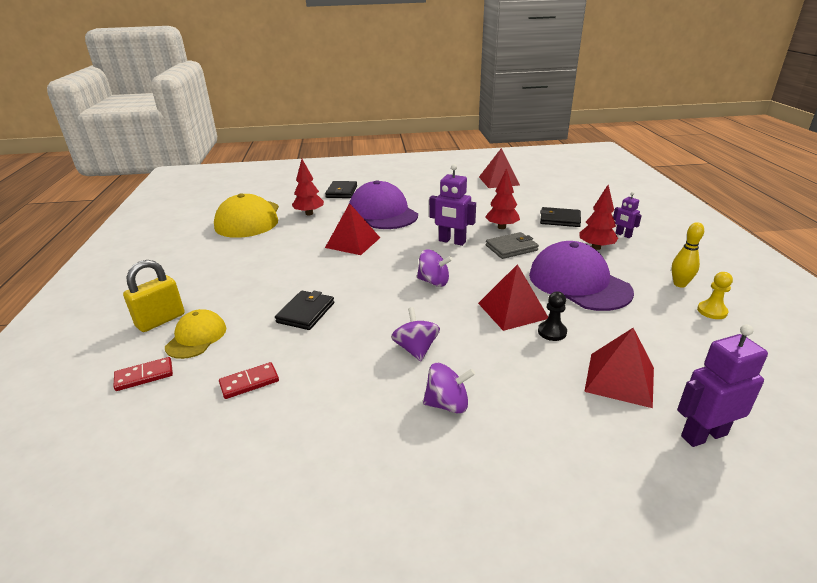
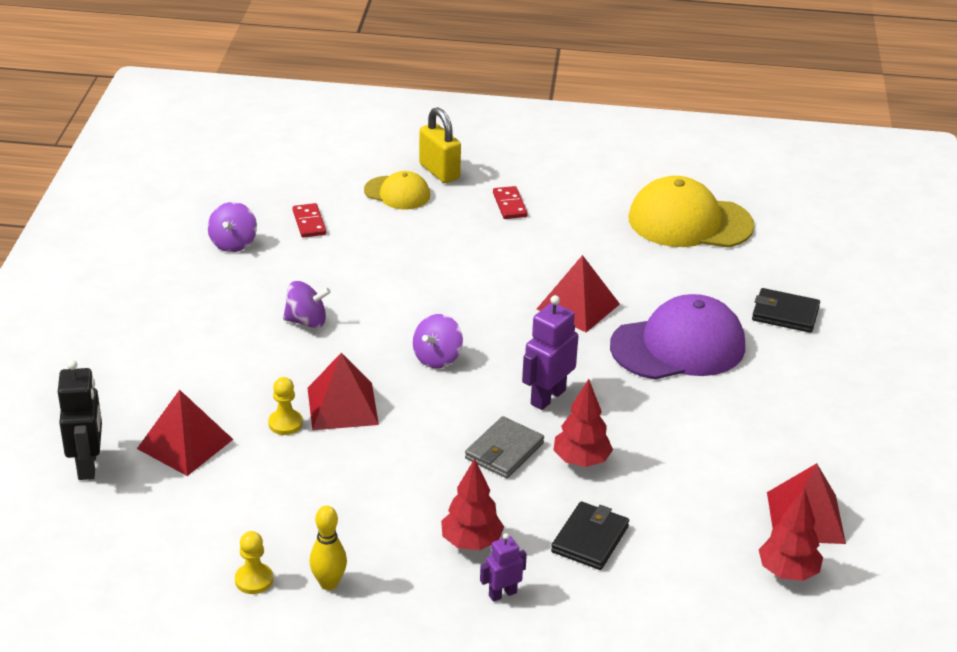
camera: 100 degrees right, 5 degrees up
(144, 376) = (349, 170): red domino -> red domino (510, 205)
(306, 312) = (411, 258): black wallet -> none
(309, 213) = (696, 275): red tree -> red tree (788, 572)
(447, 404) = (216, 326): purple spinning top -> purple spinning top (233, 243)
(511, 248) = (504, 451): grey wallet -> grey wallet turned 45 degrees clockwise
(552, 332) = (285, 423): black pawn -> yellow pawn
(578, 283) = (377, 484): purple cap -> none
(703, 435) = (88, 465): purple robot -> black robot

